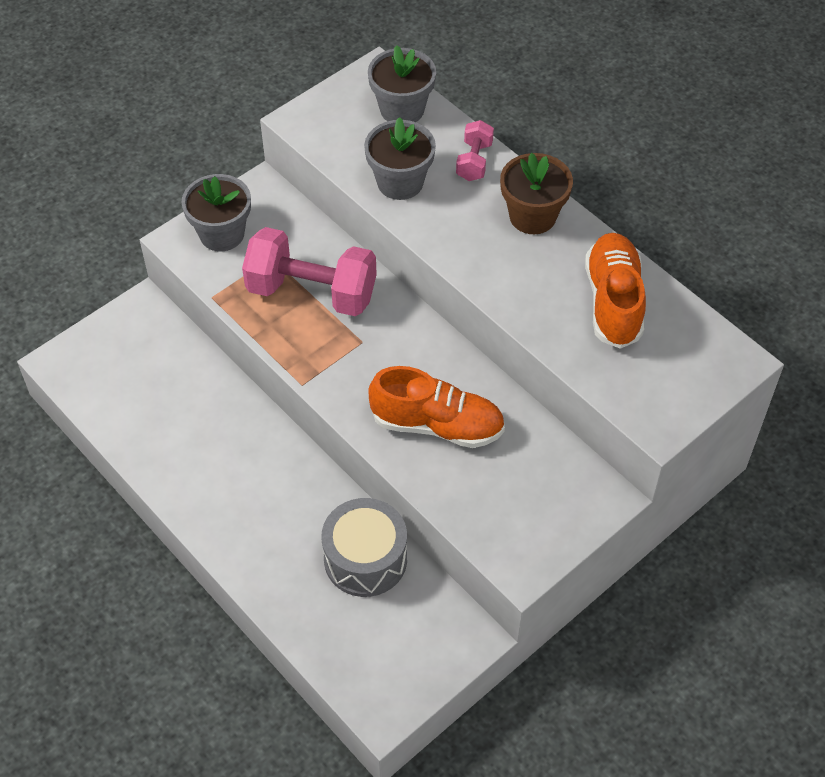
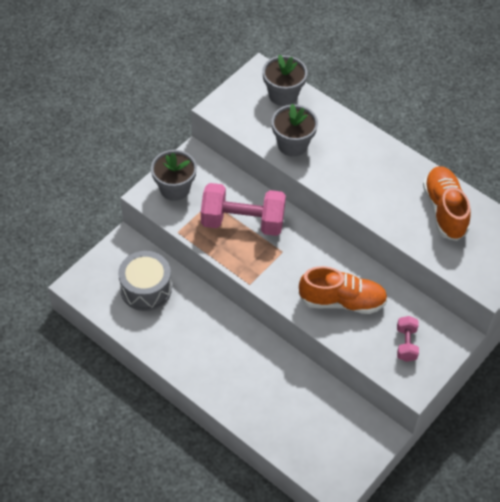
camera: 10 degrees left, 0 degrees up
(365, 559) = (306, 392): grey drum -> grey drum (146, 289)
(474, 161) = (337, 126): pink dumbbell -> pink dumbbell (406, 344)
(532, 216) = (382, 159): brown flower pot -> none

